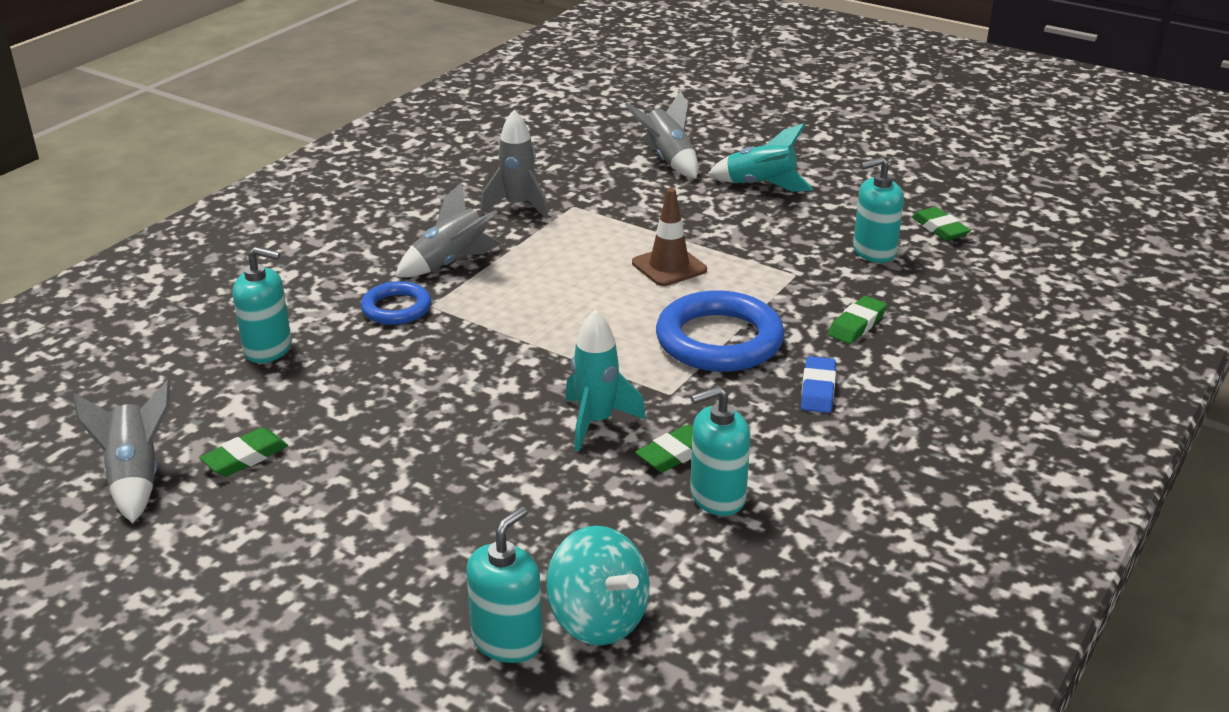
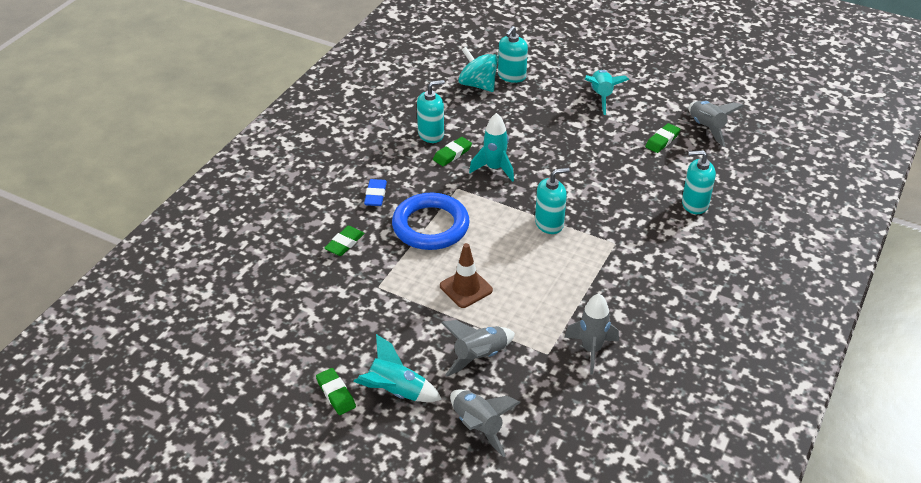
camera: 175 degrees right, 10 degrees up
(313, 566) = (601, 97): none -> turquoise rocket
(396, 308) = (635, 239): blue ring -> none
(451, 263) = (618, 282): grey rocket -> grey rocket (479, 357)
(874, 251) = (318, 313): turquoise soap dispenser -> turquoise soap dispenser (549, 223)
(939, 228) = (261, 343): green eraser -> green eraser (336, 394)

